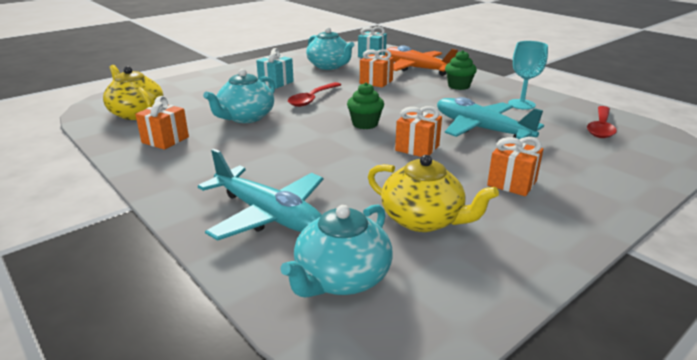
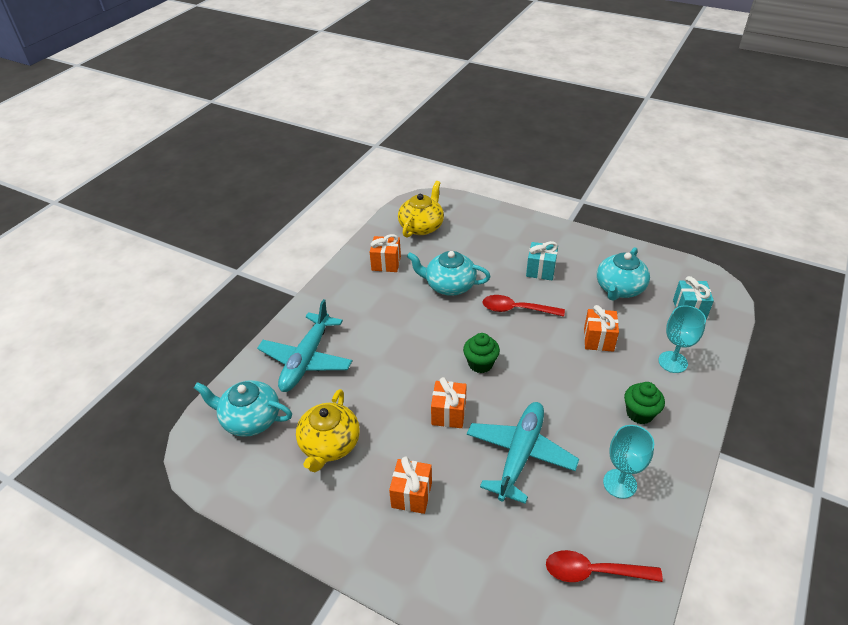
camera: 70 degrees right, 15 degrees up
(417, 69) = (672, 362): orange plane -> turquoise goblet

